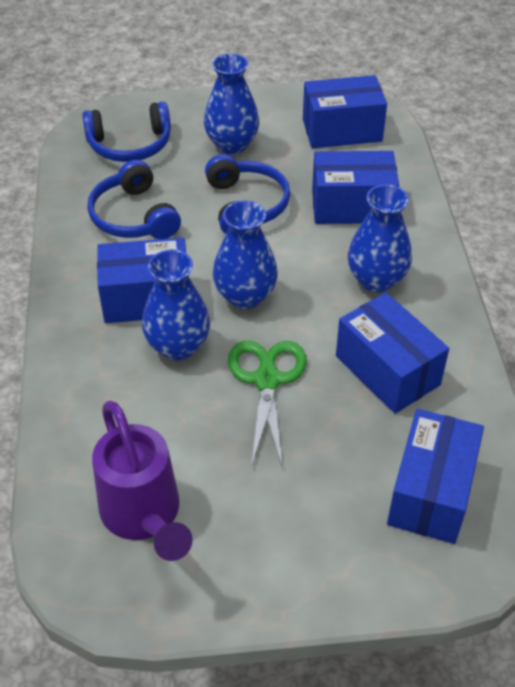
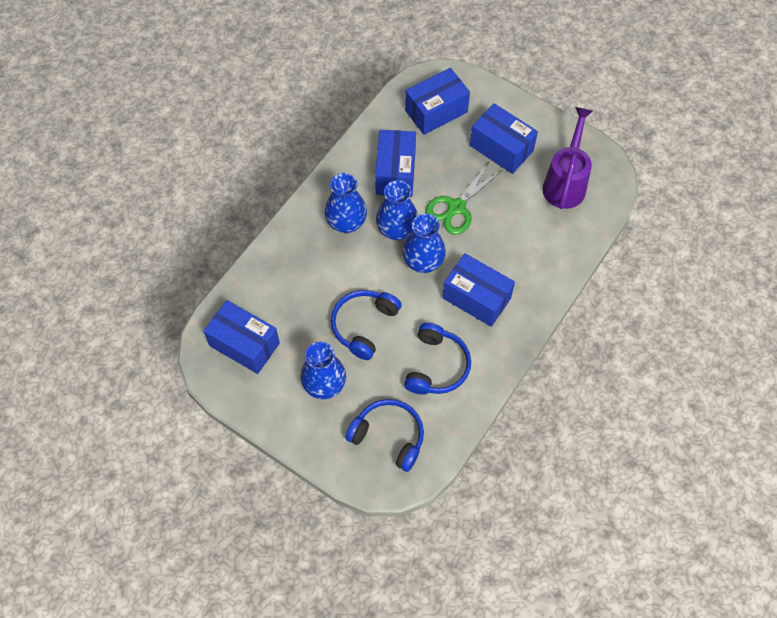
camera: 140 degrees left, 15 degrees up
(178, 346) = (483, 256): blue vase -> blue vase (397, 230)
(352, 206) = (305, 279): blue box -> blue box (501, 148)

